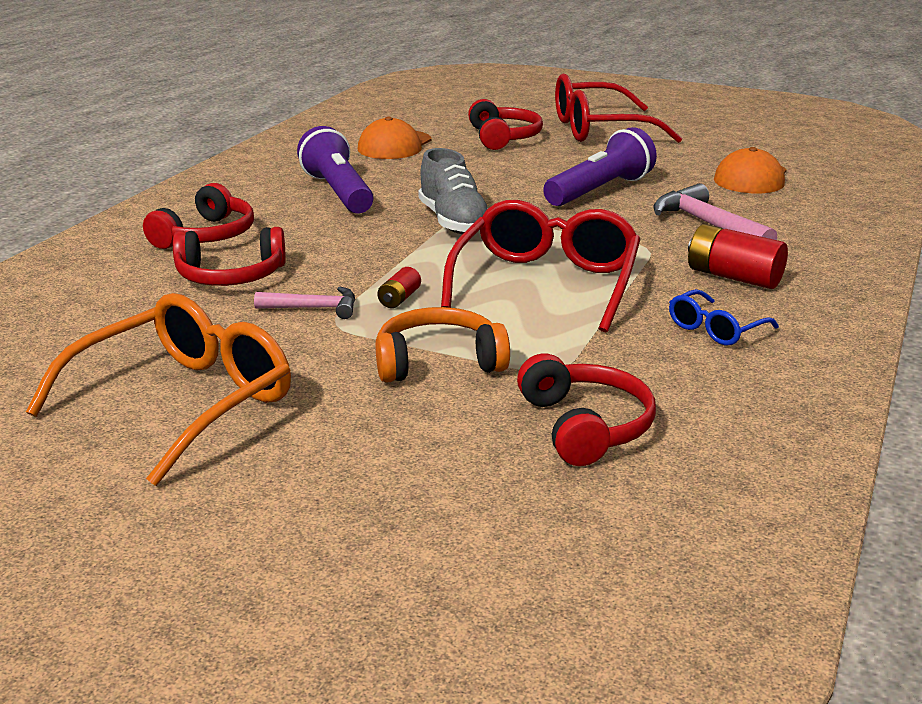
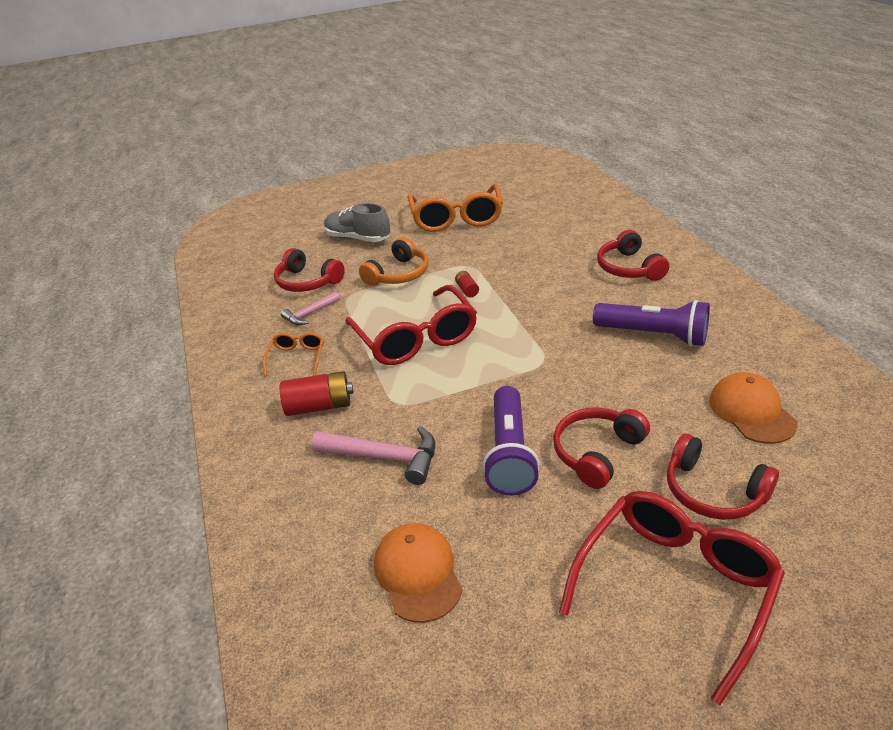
camera: 140 degrees right, 10 degrees up
(230, 276) = (560, 258): red headphones -> red headphones (596, 452)
(314, 308) = (491, 266): pink hammer -> pink hammer (309, 314)
(453, 222) = (540, 353): grey shoe -> grey shoe (358, 238)
(715, 329) = (297, 358): blue glasses -> orange glasses

